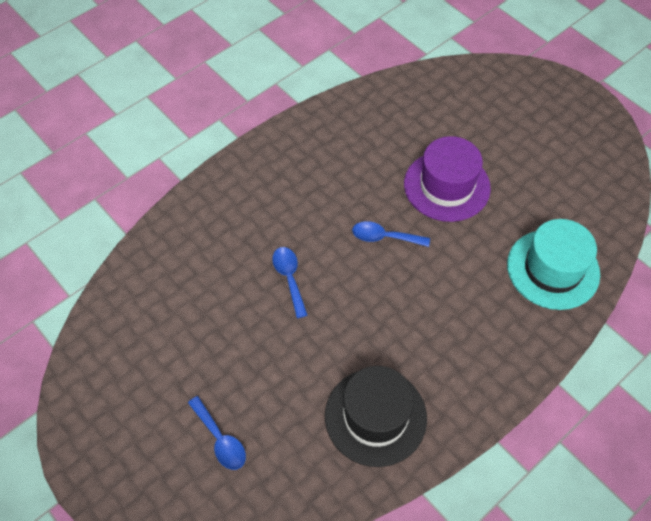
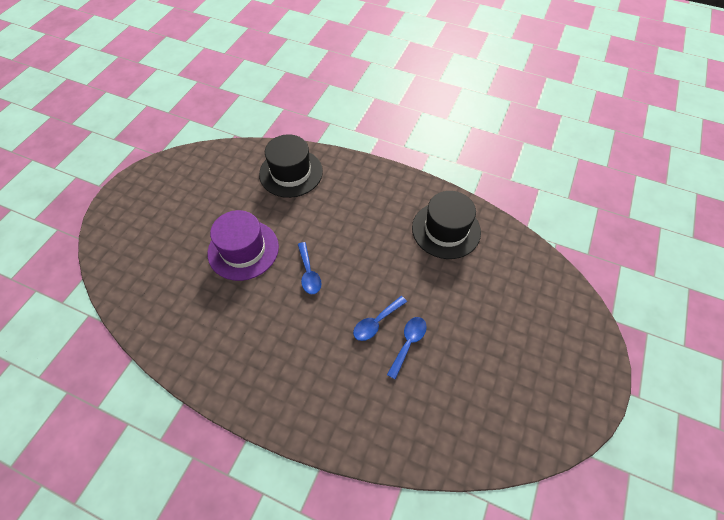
camera: 115 degrees left, 0 degrees up
(220, 439) = (519, 309): blue spoon -> blue spoon (408, 343)
(553, 269) = (291, 173): turquoise hat -> black hat

